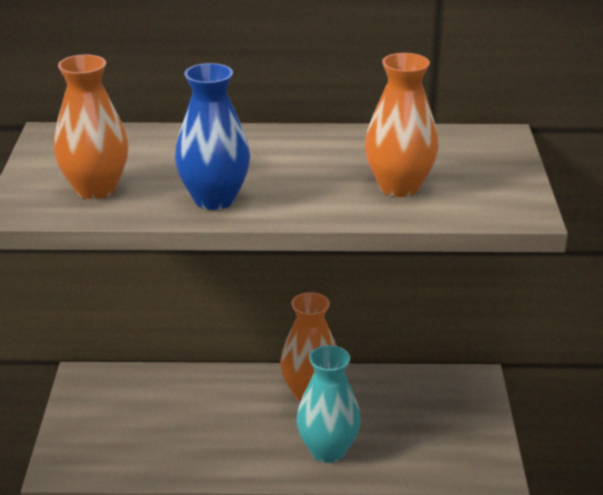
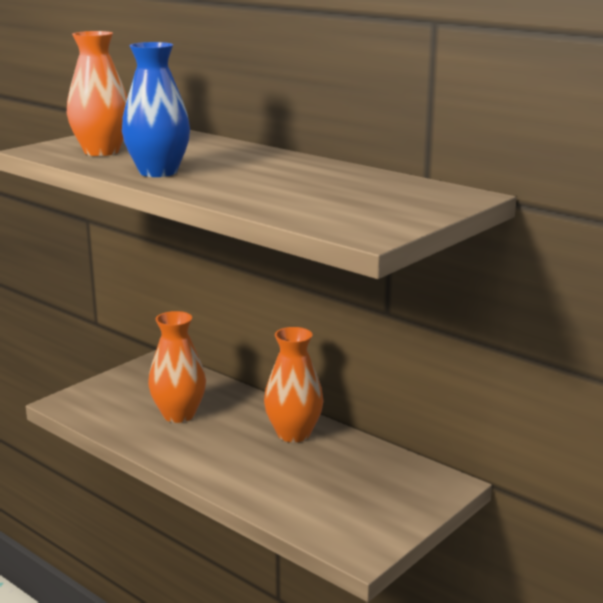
camera: 40 degrees right, 10 degrees down
(328, 451) = (249, 474): turquoise vase -> none
(399, 187) = (303, 198): orange vase -> orange vase (179, 415)

